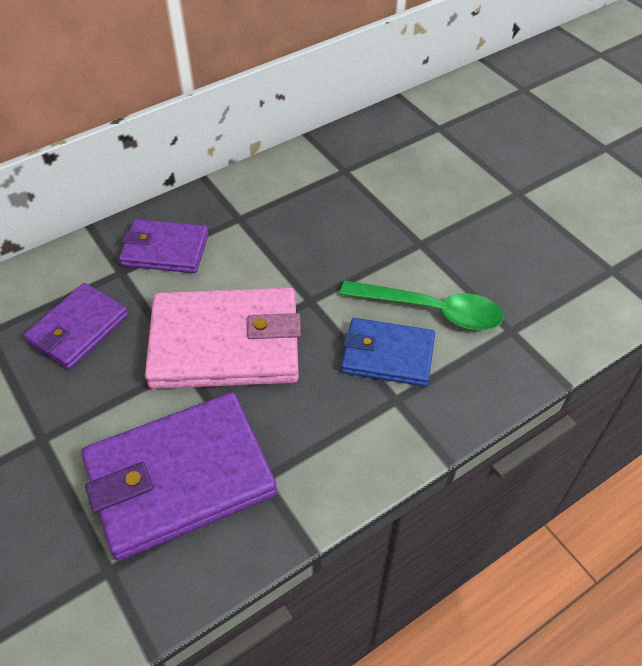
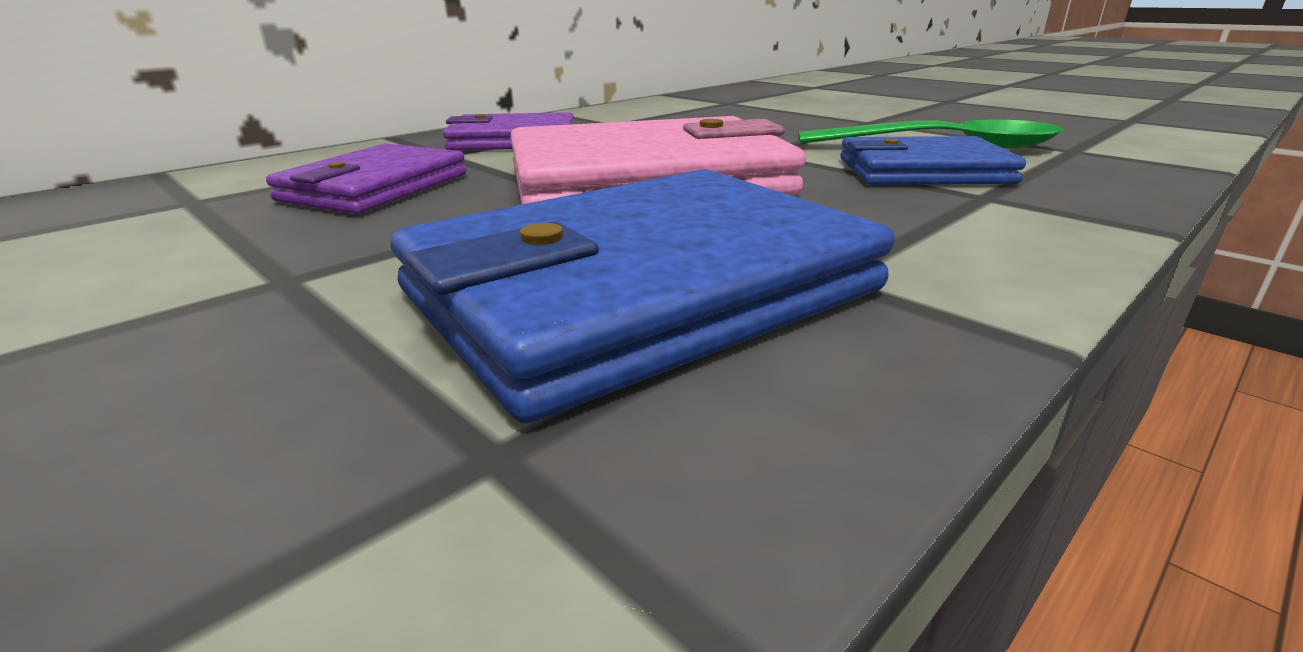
camera: 10 degrees left, 25 degrees down
(179, 478) = (639, 291): purple wallet -> blue wallet

